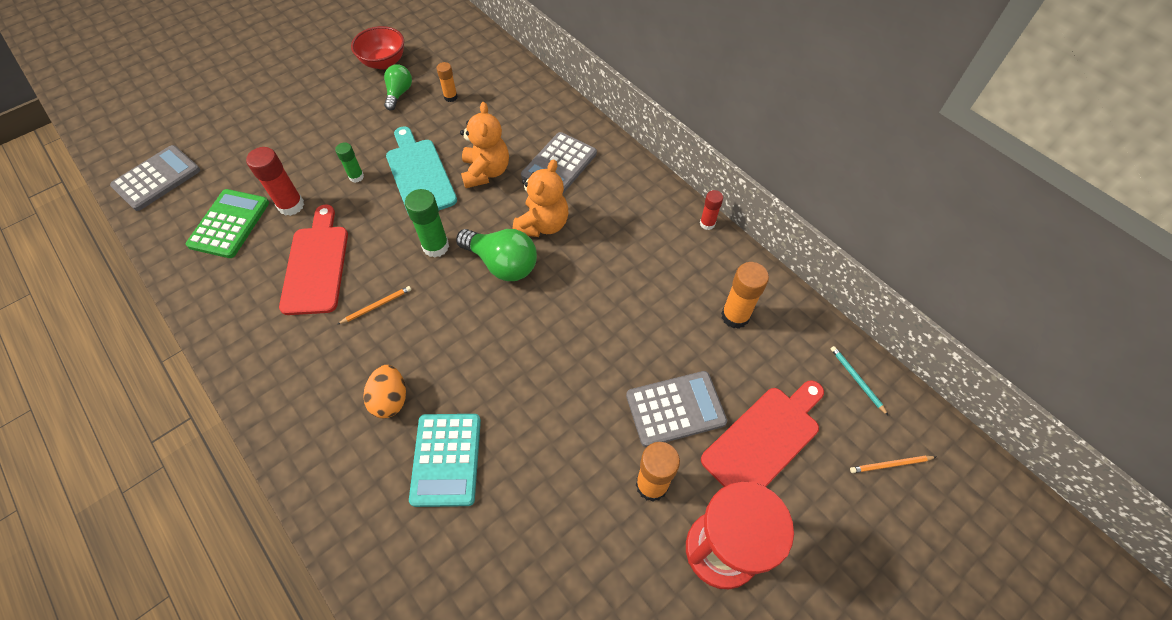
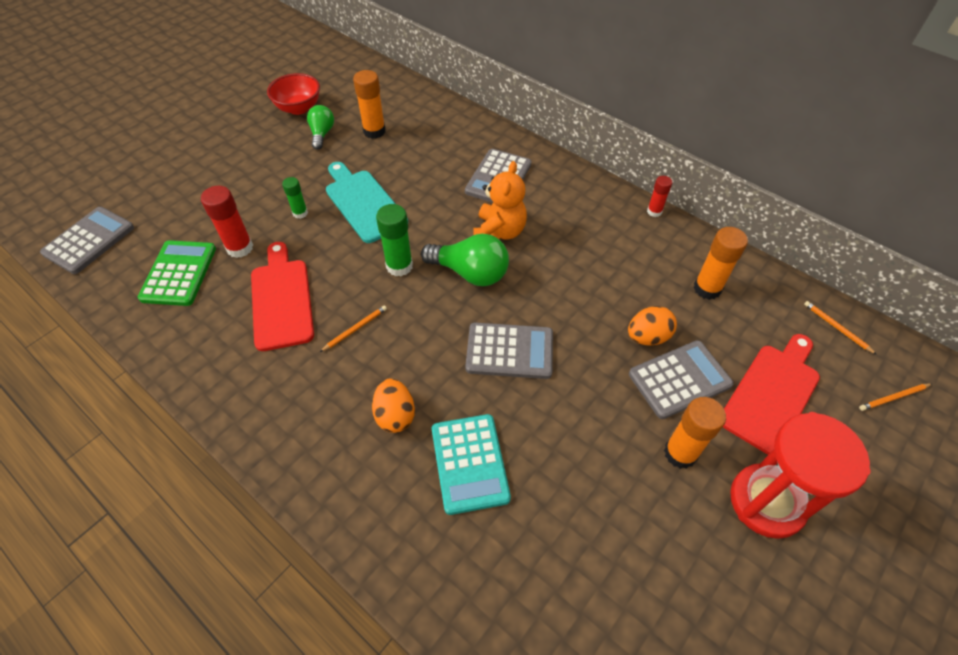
camera: 10 degrees left, 5 degrees down
(450, 97) = (374, 131): orange glue stick -> orange glue stick, size x1.67
(486, 172) = (429, 193): orange teddy bear -> none
(516, 352) = (509, 351): none -> grey calculator
(657, 359) = (647, 337): none -> orange egg
(857, 380) = (837, 328): turquoise pencil -> orange pencil

